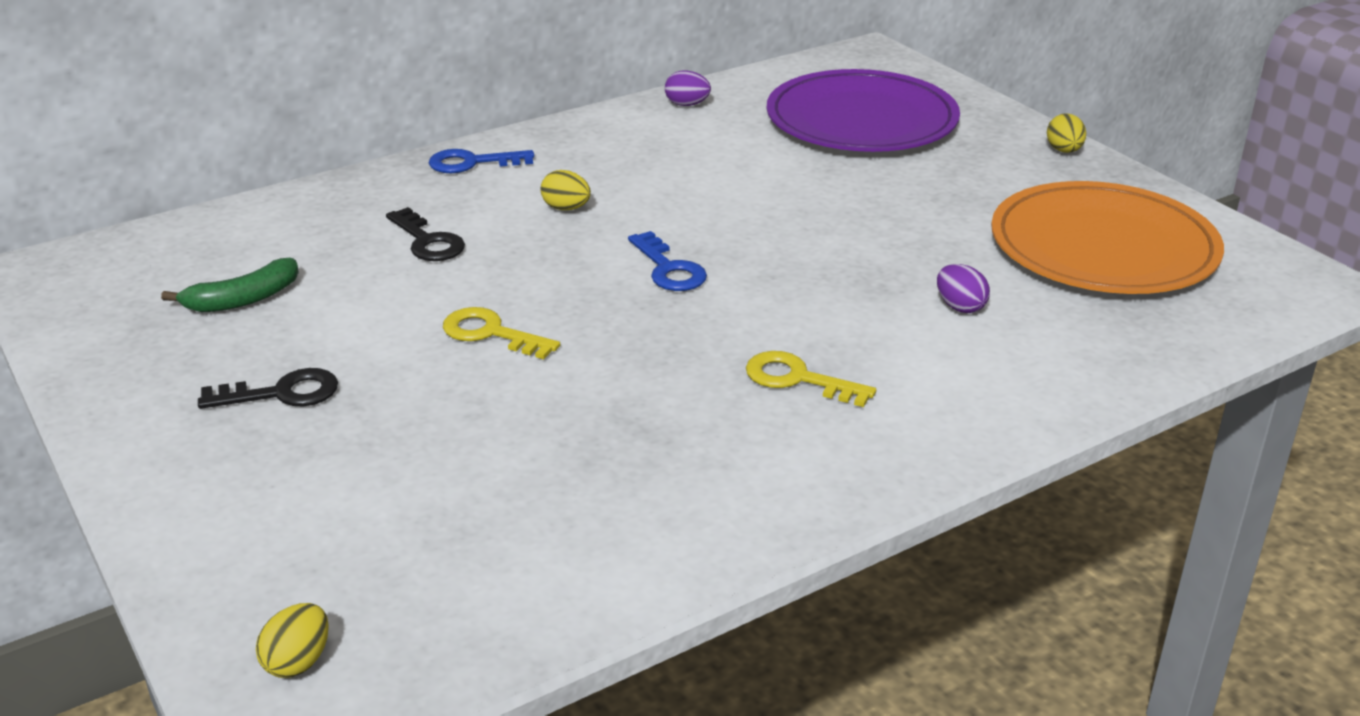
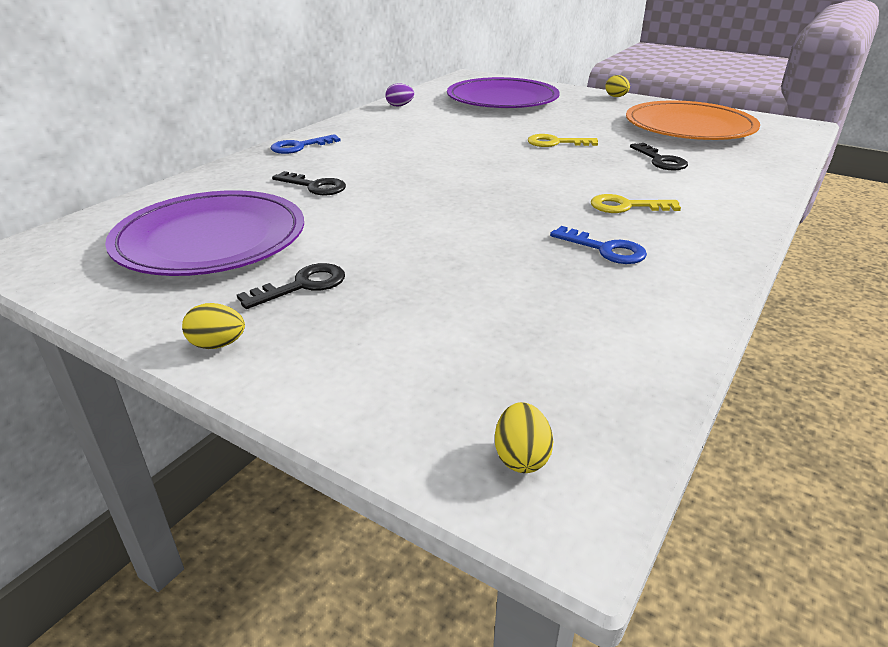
camera: 25 degrees left, 0 degrees up
(242, 299) = (211, 239): green banana -> purple plate
(491, 333) = (415, 222): yellow key -> yellow key (556, 143)
(566, 208) = (386, 157): yellow egg -> yellow egg (217, 345)
(669, 269) = (484, 173): blue key -> blue key (605, 249)
(960, 307) = (660, 160): purple egg -> black key

